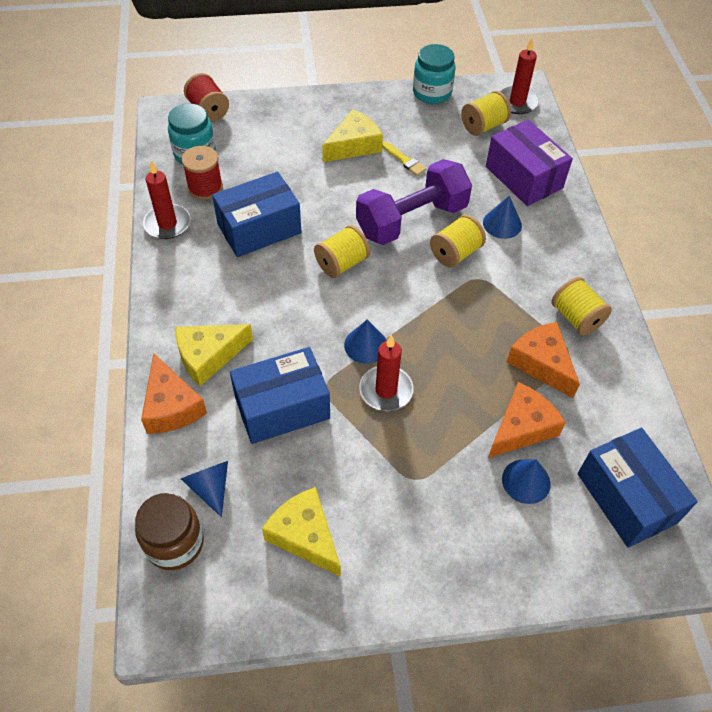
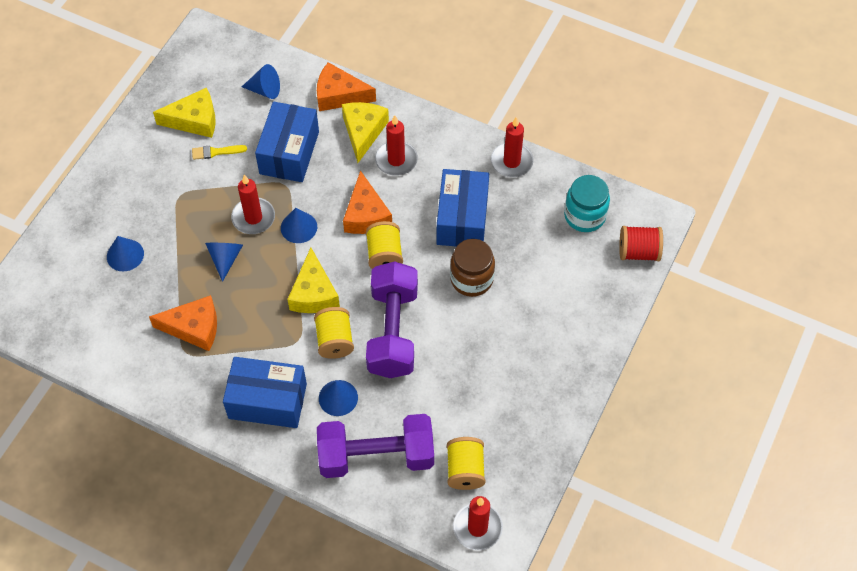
camera: 125 degrees right, 5 degrees up
(175, 543) = (244, 59): brown jar -> brown jar (471, 279)
(205, 187) = (536, 204): red spool -> none
(226, 310) = (396, 160): none -> red candle
(354, 145) = (513, 341): yellow cheese -> yellow cheese (314, 293)
(404, 160) = (466, 371): yellow brush -> yellow brush (216, 152)
(432, 93) = (544, 456): turquoise jar -> none
(451, 385) = (225, 259): none -> blue cone
(521, 428) = (160, 279): orange cheese -> orange cheese (366, 215)
(524, 177) = (376, 456): purple box -> purple dumbbell
(576, 317) = (210, 382): yellow spool -> none
(626, 498) = (65, 303): blue box -> blue box (267, 401)

